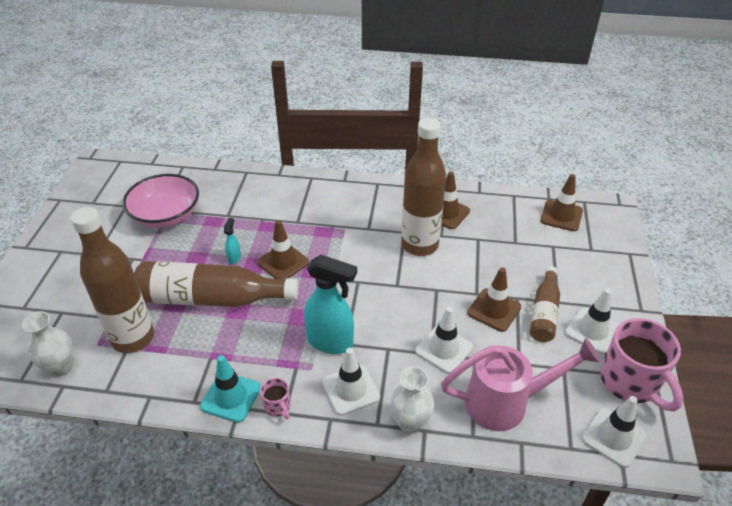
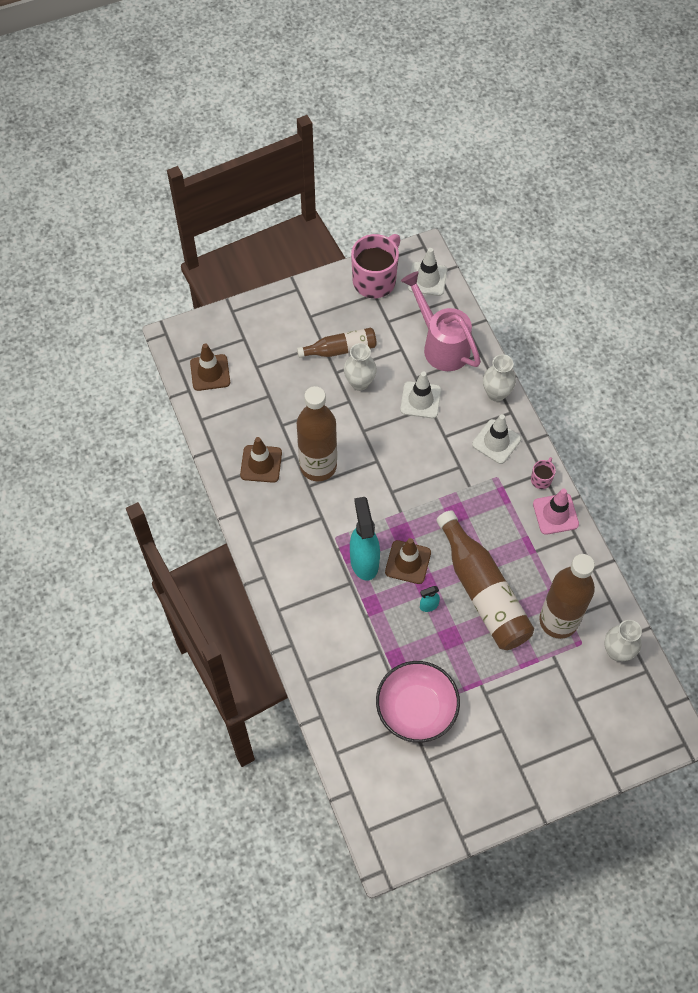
camera: 120 degrees left, 20 degrees up
(231, 397) = (555, 514): turquoise traffic cone -> pink traffic cone
(330, 342) = (465, 477): turquoise spray bottle -> turquoise spray bottle (364, 561)
(494, 310) = (359, 382): brown traffic cone -> white vase
(592, 331) = (339, 314): white traffic cone -> none

